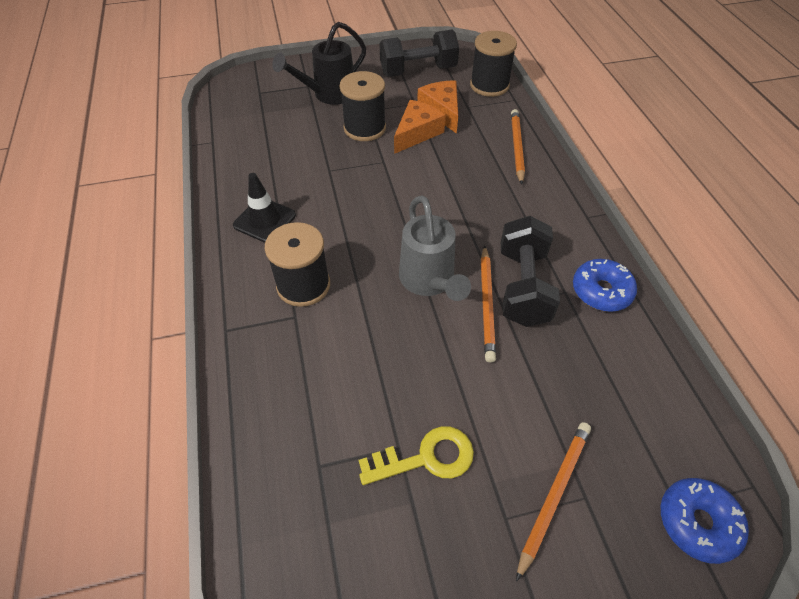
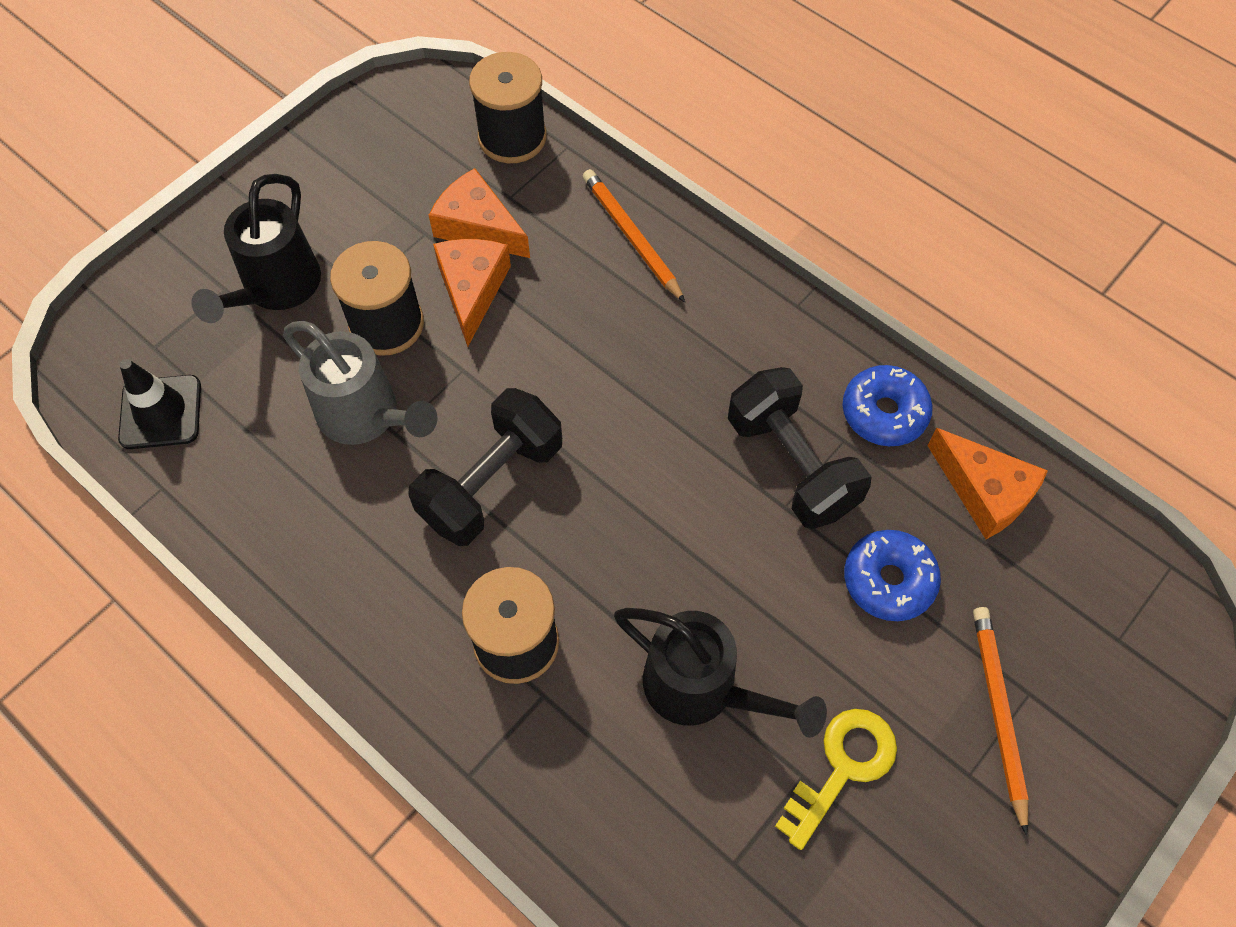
camera: 35 degrees left, 10 degrees up
(264, 220) = (373, 576): black traffic cone -> black traffic cone (161, 412)
(379, 364) = (702, 689): none -> black watering can
(418, 71) = (382, 164): black dumbbell -> black dumbbell (491, 483)
(429, 281) = (673, 529): grey watering can -> grey watering can (366, 416)
(487, 304) = (767, 518): orange pencil -> none
(638, 365) = (984, 492): none -> orange cheese
(697, 522) = (1145, 645): blue donut -> blue donut (888, 580)

